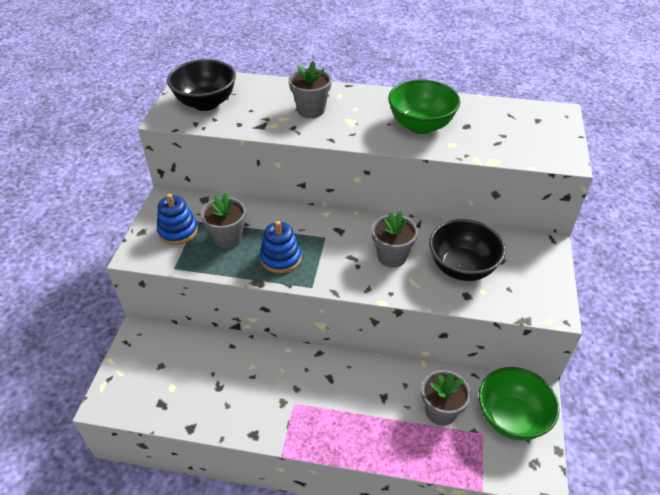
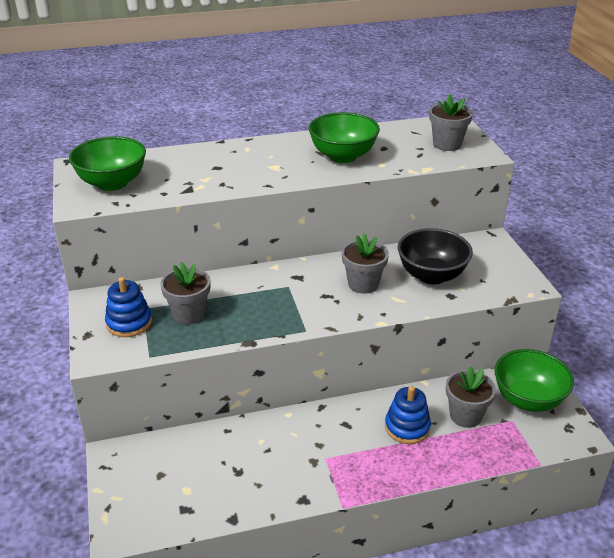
camera: 25 degrees left, 10 degrees down
(206, 103) = (112, 183): black bowl -> green bowl
(281, 258) = (257, 315): blue stacking toy -> blue stacking toy (407, 427)
(311, 110) = (228, 166): grey flower pot -> grey flower pot (447, 144)

